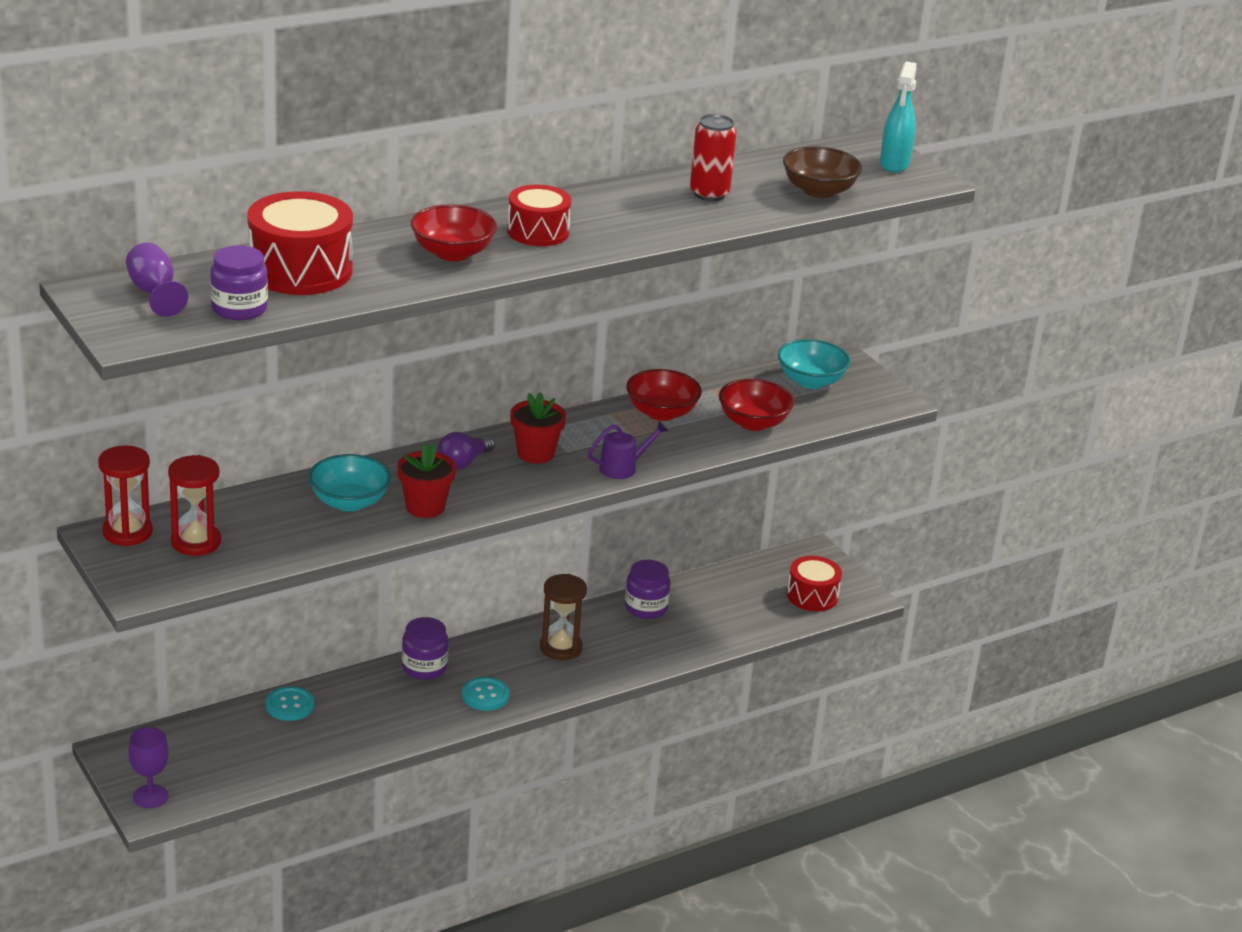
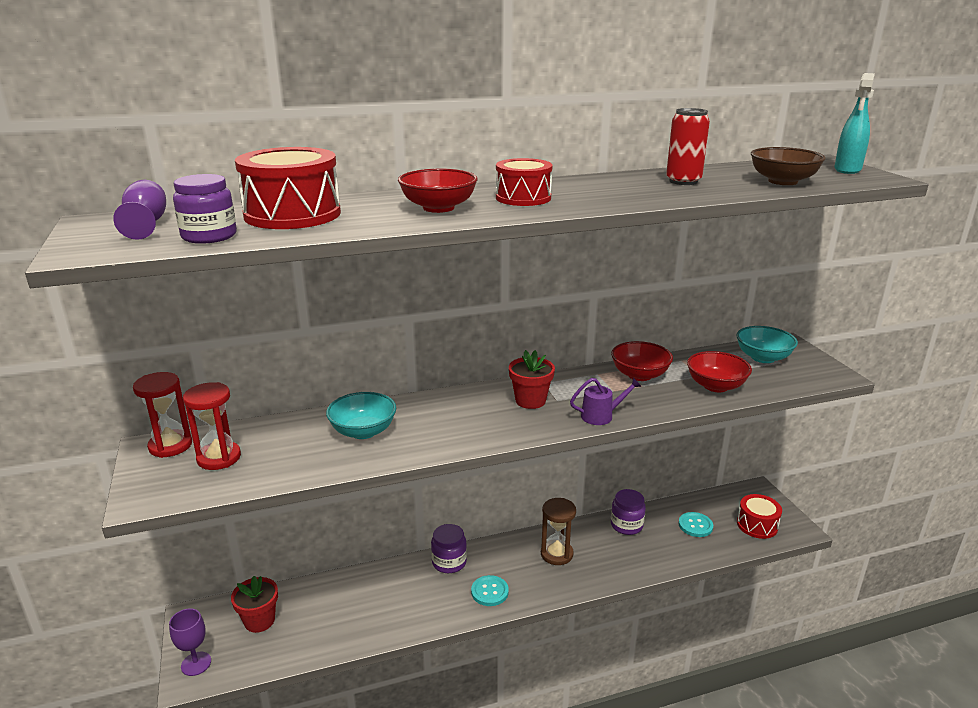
camera: 15 degrees right, 5 degrees down
(290, 705) = (338, 587): turquoise button -> turquoise button (695, 525)
(425, 507) = (424, 439): red flower pot -> red flower pot (259, 621)
(463, 462) = (469, 405): purple light bulb -> none

